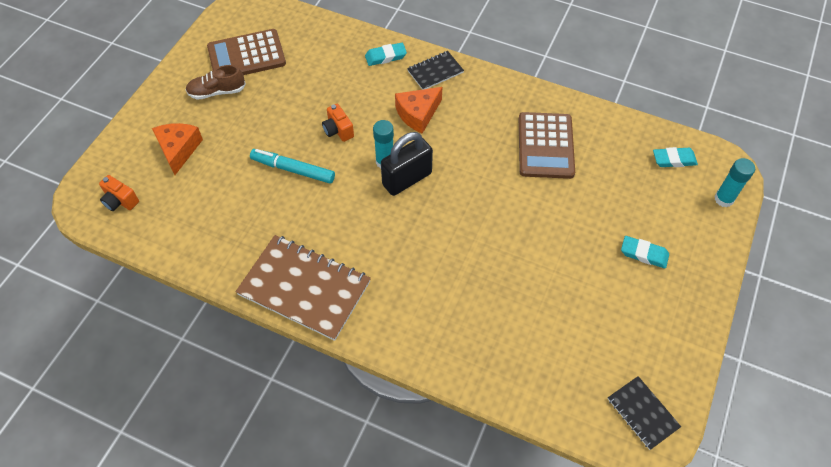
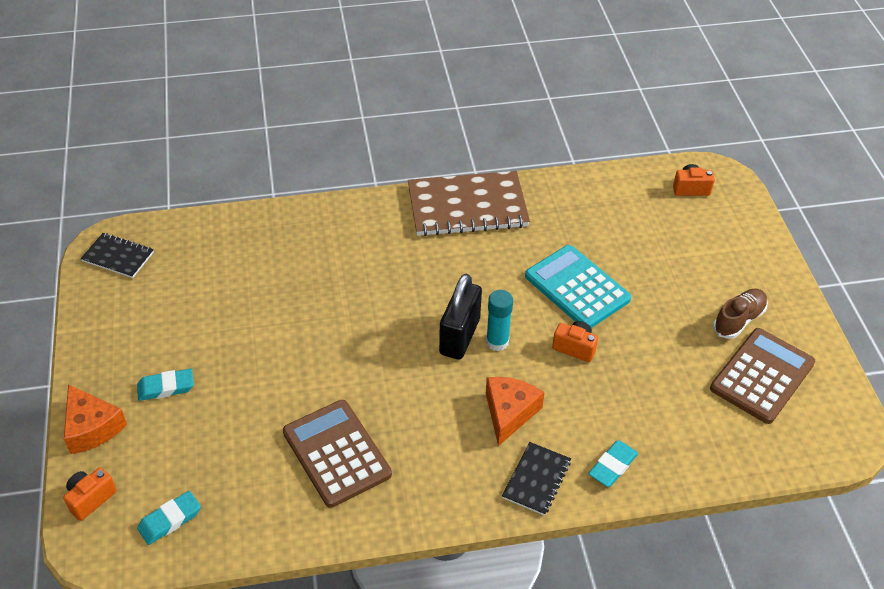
camera: 145 degrees right, 10 degrees down
(178, 150) = (700, 250): orange cheese -> orange cheese (92, 428)
(293, 170) = (577, 288): turquoise marker -> turquoise calculator
(724, 199) = (90, 499): turquoise glue stick -> orange camera

